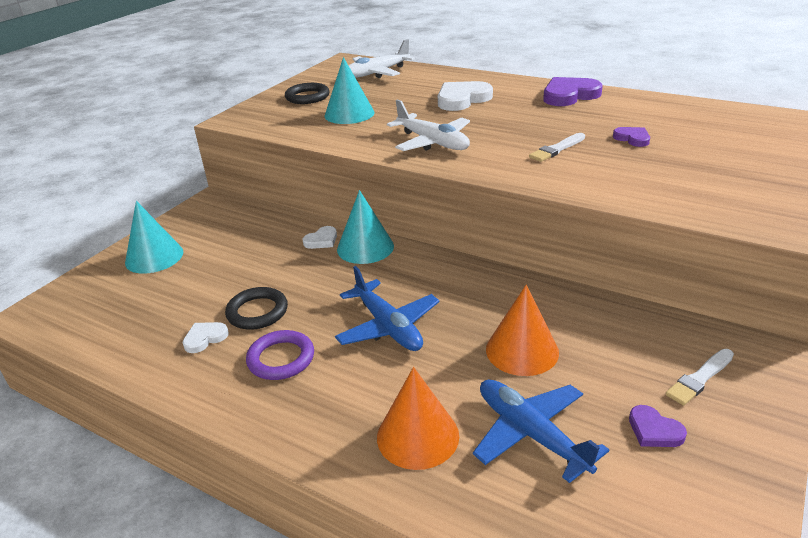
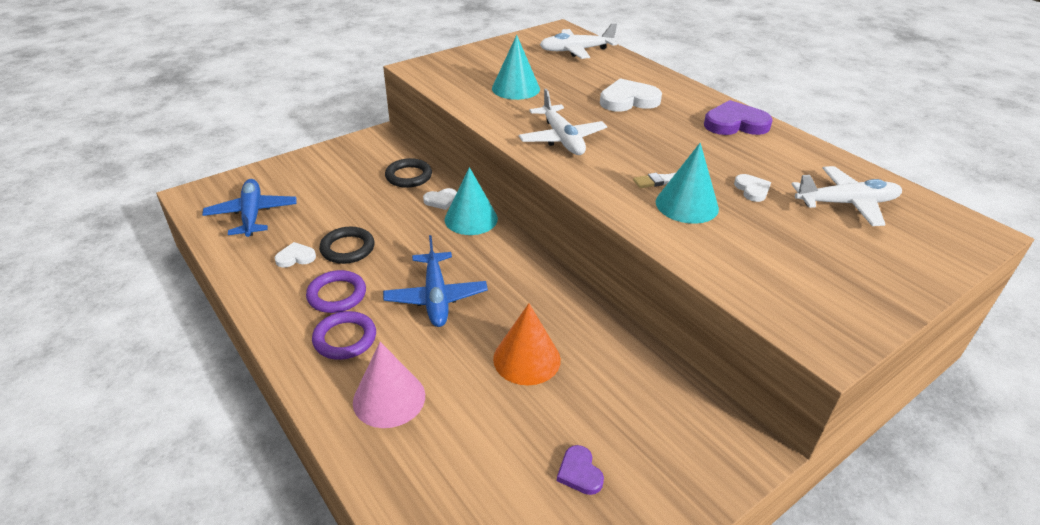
camera: 20 degrees right, 5 degrees up
(154, 257) = (306, 174): turquoise cone -> turquoise cone (687, 205)
(307, 97) = (495, 61): black ring -> black ring (409, 176)
(324, 397) = (345, 338): none -> purple ring
(417, 436) = (389, 398): orange cone -> pink cone
(531, 434) = (476, 433): blue plane -> blue plane (252, 214)
(632, 138) = (752, 190): purple heart -> white heart
(700, 378) = (660, 444): white brush -> none
(713, 129) = (846, 203): none -> white plane

